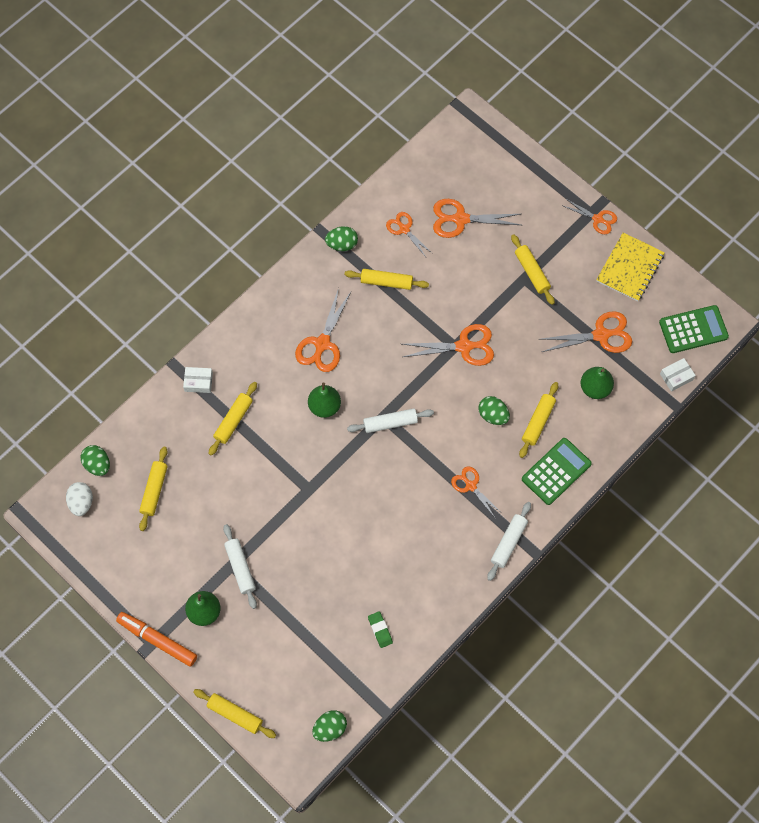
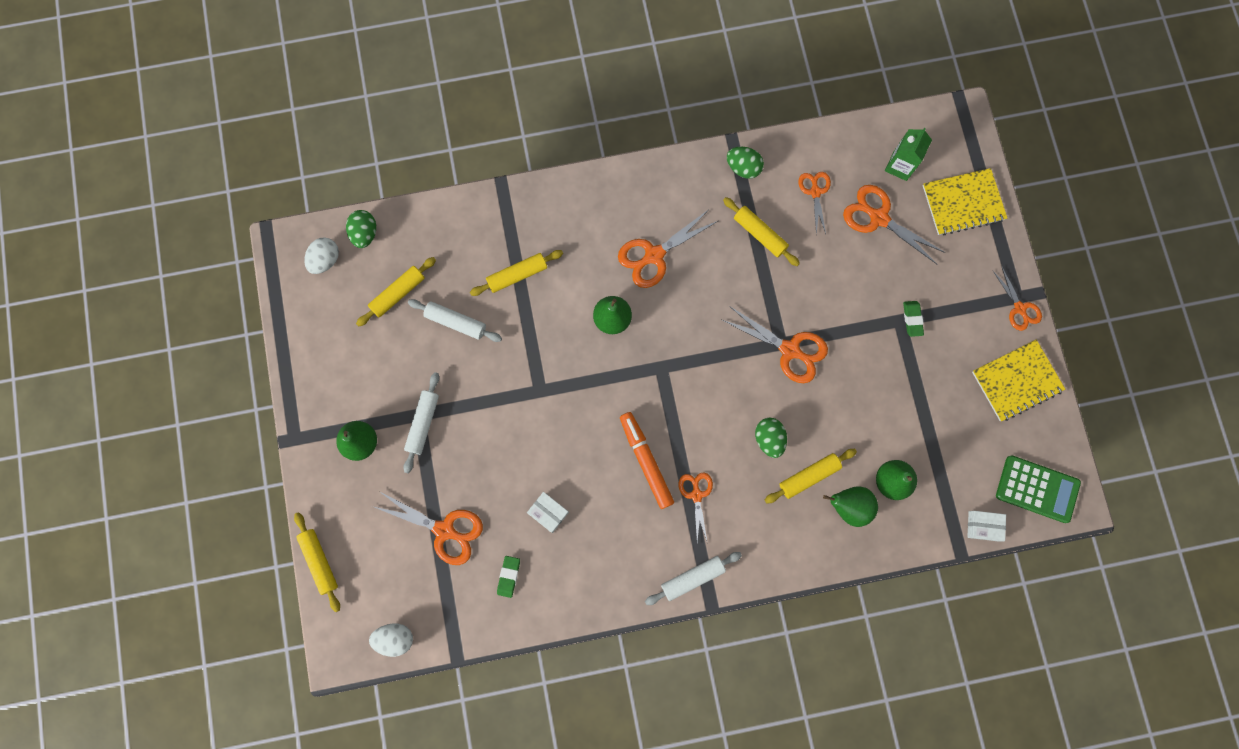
camera: 35 degrees right, 10 degrees up
(158, 640) = (301, 440): orange marker -> orange marker (646, 461)
(198, 382) = (511, 215): white box -> white box (548, 512)
(330, 728) = (395, 638): green egg -> white egg
(390, 423) = (663, 378): white rolling pin -> white rolling pin (456, 322)
(450, 175) = (900, 166): none -> green carton
(510, 173) = (963, 203): none -> yellow notebook
(532, 272) = (912, 319): yellow rolling pin -> green eraser
(556, 471) = (791, 539): green calculator -> none
(579, 424) = (848, 506): none -> green pear
(601, 335) = (936, 430): orange scissors -> orange scissors (444, 530)

